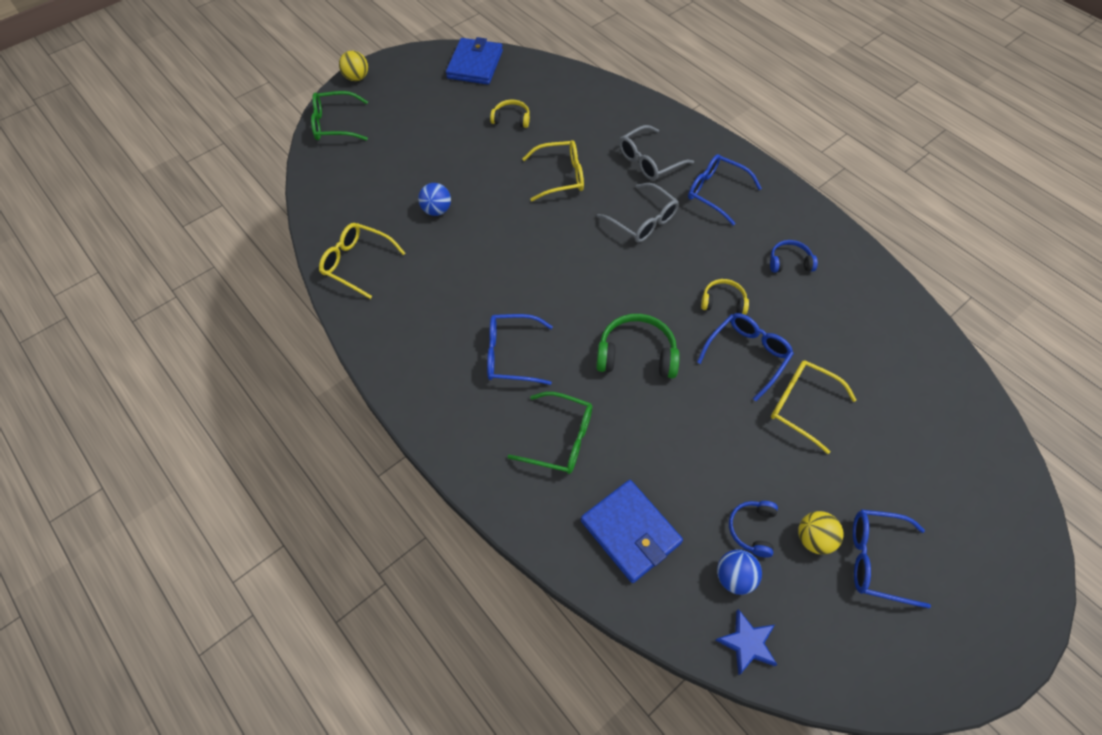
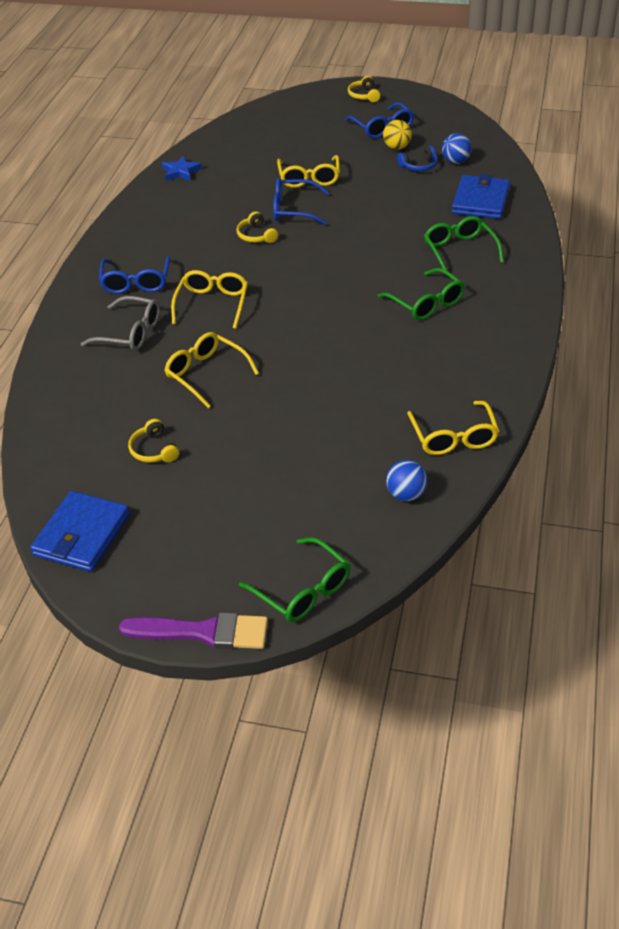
camera: 125 degrees left, 15 degrees down
(356, 78) = (203, 632): yellow ball -> purple brush
(436, 210) = (335, 426): blue ball -> blue ball (406, 494)
(475, 64) = (82, 535): blue wallet -> blue wallet turned 45 degrees counterclockwise
(511, 355) = (426, 303): blue glasses -> green glasses
(636, 354) = (351, 251): green headphones -> none
(643, 221) = (212, 304): grey glasses -> yellow glasses
(747, 643) = (485, 146): blue star -> blue star (181, 172)
(789, 262) = (181, 223): blue headphones -> none
(989, 606) = (364, 95): none -> yellow headphones

